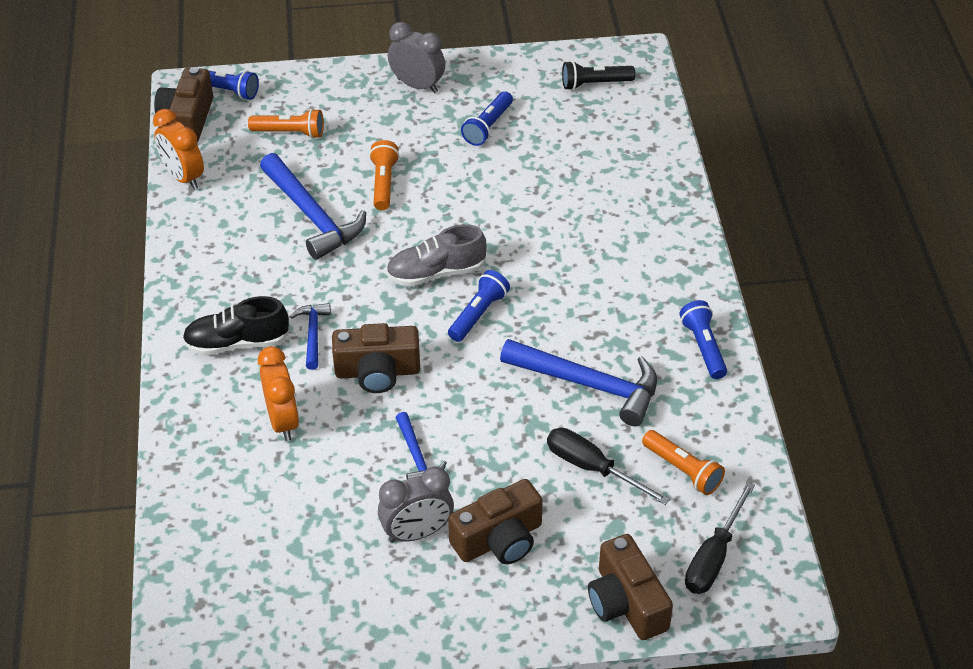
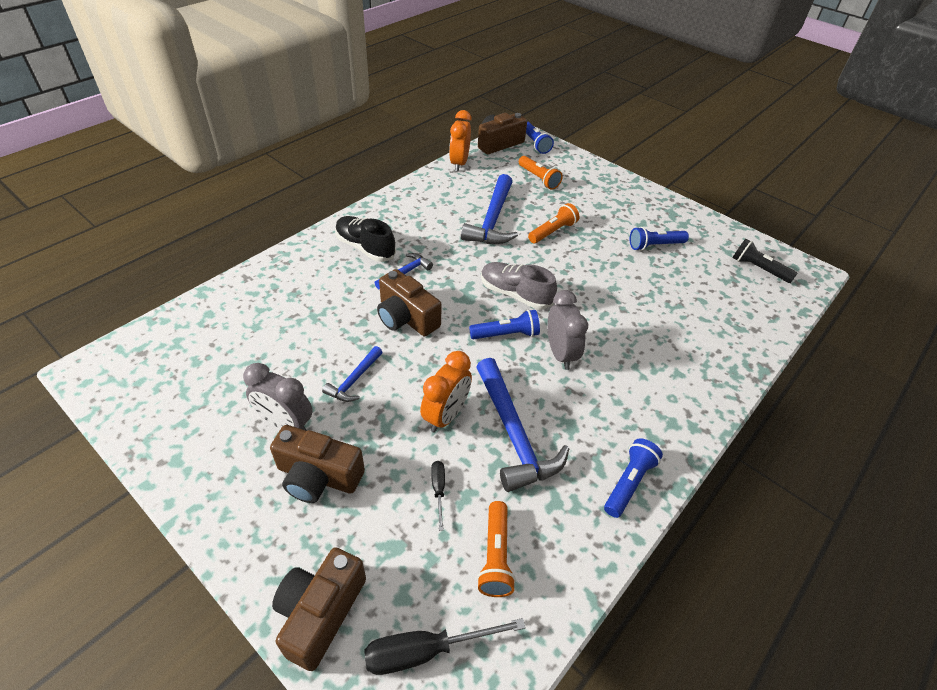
camera: 45 degrees right, 0 degrees up
(283, 421) = (324, 301): orange clock -> orange clock (446, 415)
(417, 85) = (640, 201): grey clock -> grey clock (560, 353)
(592, 468) = (438, 490): black screwdriver -> black screwdriver, size x0.55

